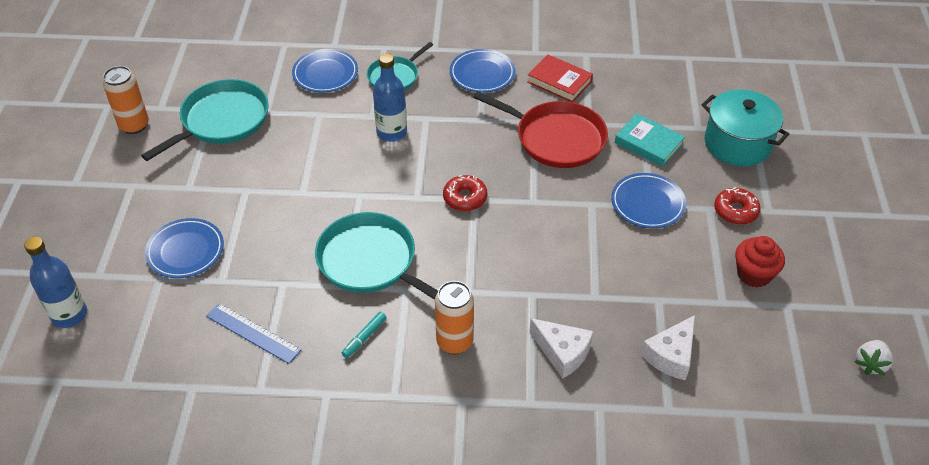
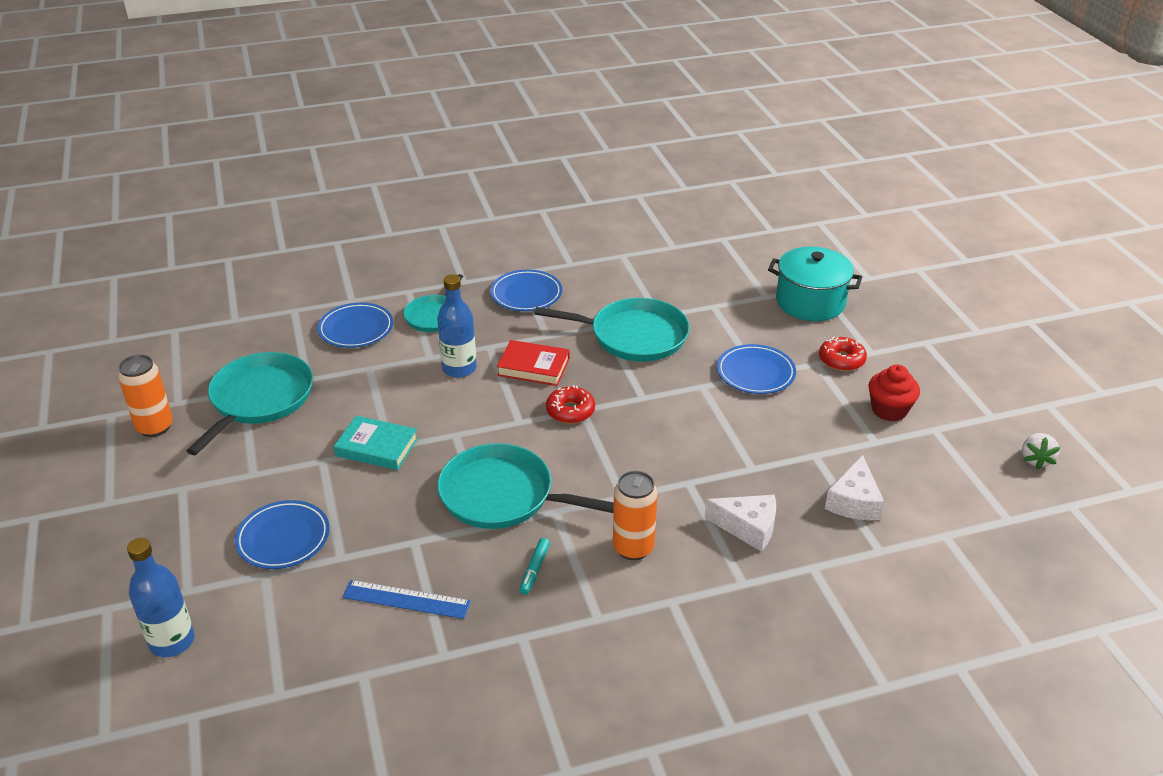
camera: 20 degrees left, 10 degrees down
(556, 138) = (633, 336): red pan -> turquoise pan
(559, 82) = (609, 285): red book -> red book (533, 367)
(648, 143) = (727, 320): turquoise book -> turquoise book (377, 447)

